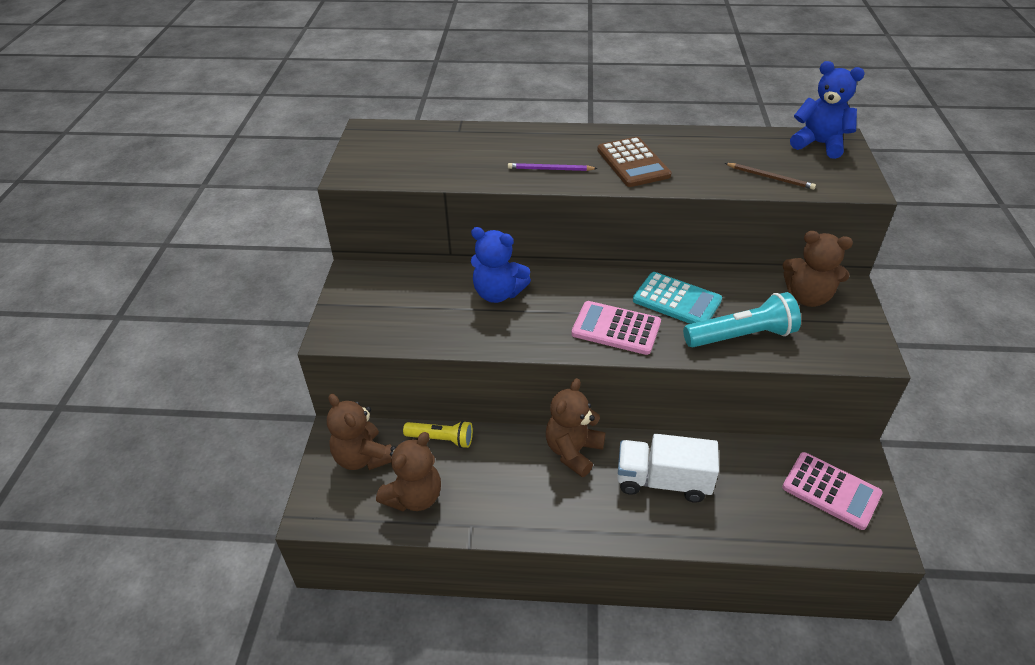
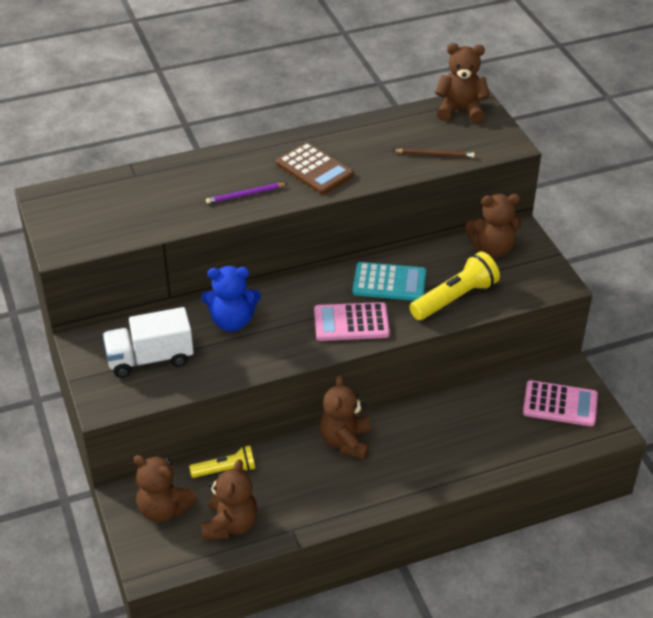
camera: 25 degrees left, 0 degrees up
(663, 481) = (430, 441): white truck -> white truck (150, 358)
(741, 336) = (455, 298): turquoise flashlight -> yellow flashlight
(819, 144) = (460, 110): blue teddy bear -> brown teddy bear

